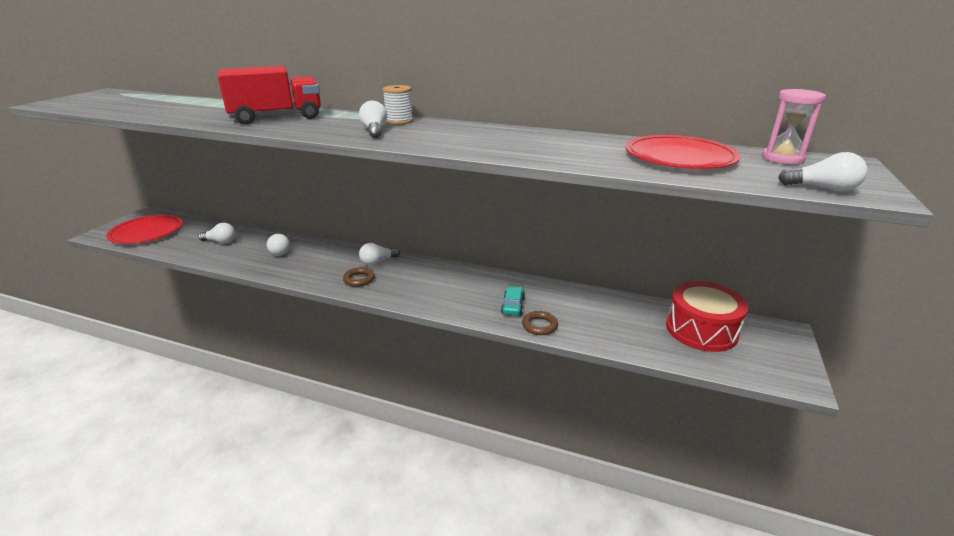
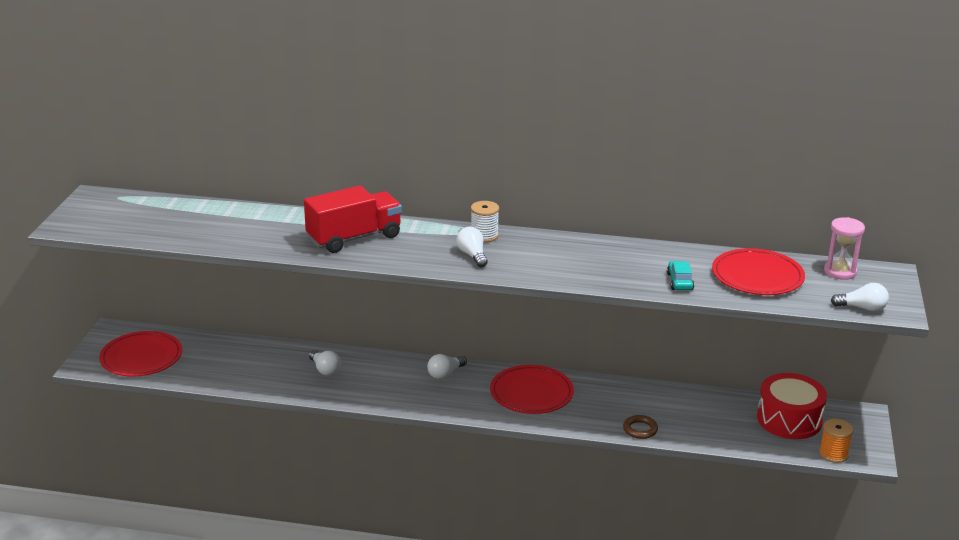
camera: 10 degrees left, 0 degrees up
(220, 242) = (245, 363): white light bulb -> none
(359, 279) = (437, 396): brown ring -> none
(446, 283) = (531, 393): none -> red plate
(513, 306) = (608, 412): turquoise car -> turquoise car (679, 282)
(754, 372) = (833, 454): none -> orange spool

